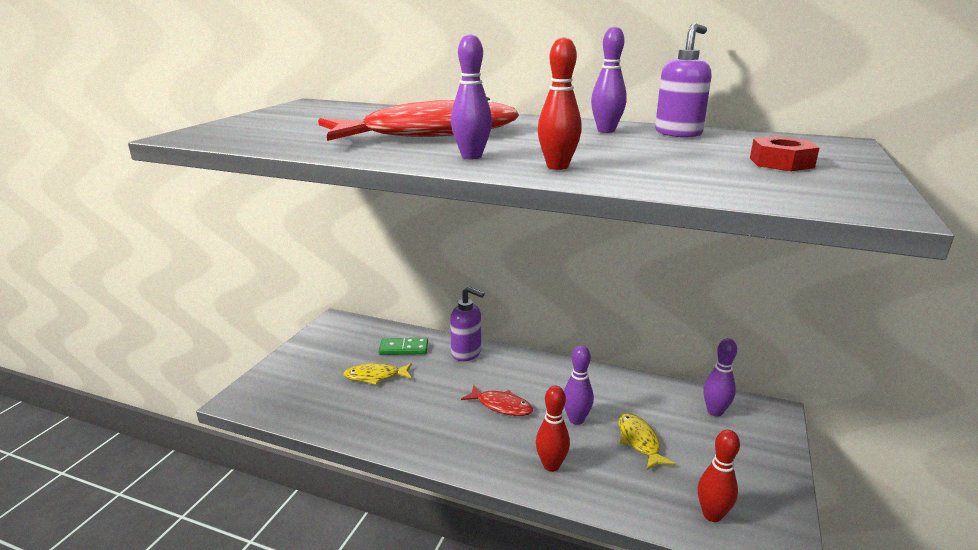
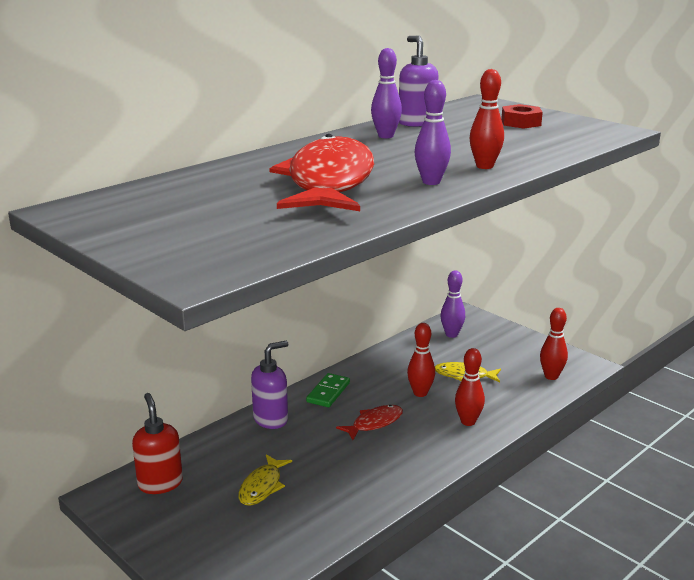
camera: 65 degrees left, 0 degrees up
(358, 335) = (160, 483): none -> red soap dispenser
(404, 348) = (223, 456): green domino -> green domino (328, 392)
(576, 420) = (420, 393): purple bowling pin -> red bowling pin

